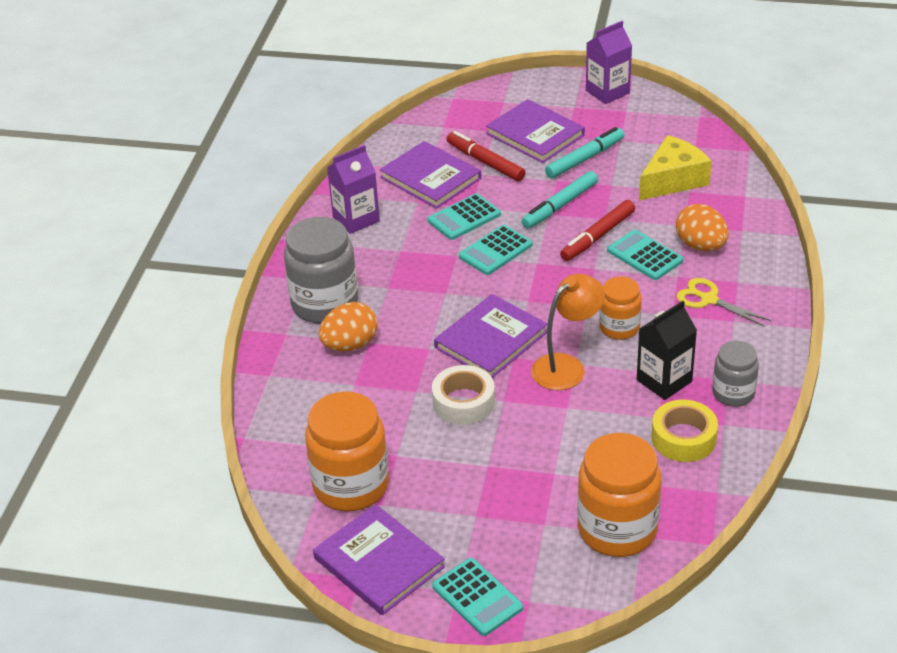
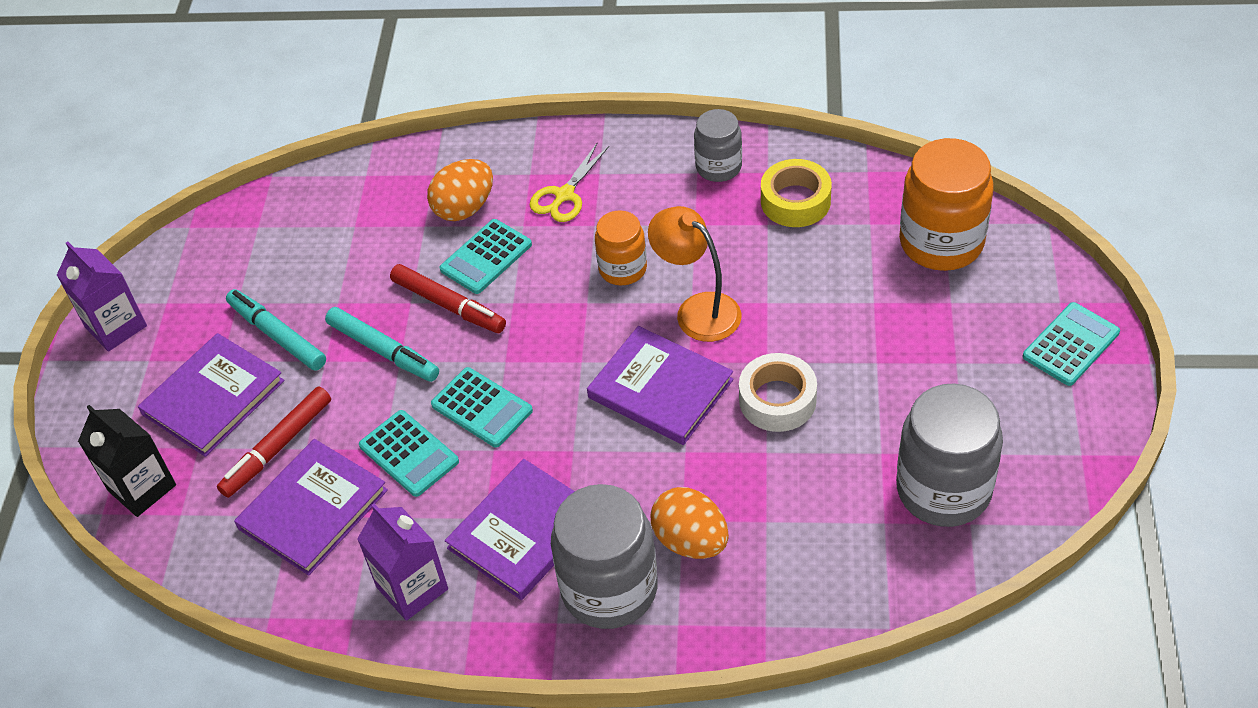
camera: 95 degrees left, 10 degrees up
(351, 486) = (943, 490): orange jar -> grey jar
(379, 562) = (1052, 440): purple book -> purple book (523, 532)
(664, 381) = (708, 223): black carton -> black carton (142, 488)
(673, 180) = (330, 242): yellow cheese -> none

